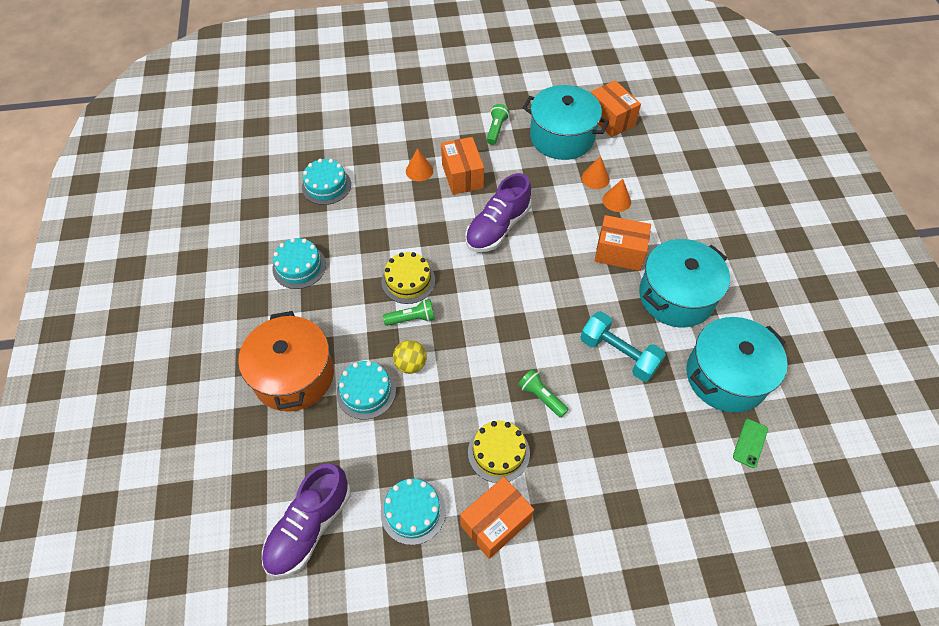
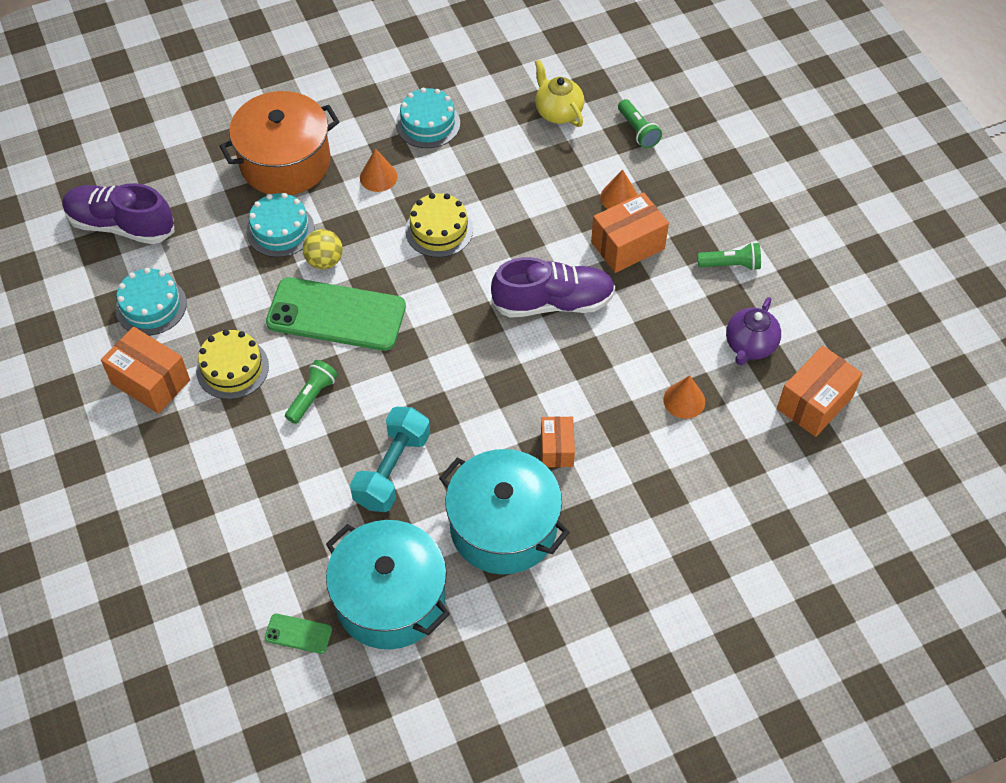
camera: 75 degrees right, 0 degrees up
(326, 185) = (558, 112): turquoise cake -> yellow teapot
(412, 318) = (386, 247): green flashlight -> green flashlight (638, 131)
(467, 365) = (336, 314): none -> green phone
(497, 227) = (553, 302): purple shoe -> purple shoe turned 150 degrees clockwise
(562, 137) = (749, 346): turquoise pot -> purple teapot
(616, 200) = (651, 433): orange cone -> orange cone (378, 177)
(619, 252) = (557, 449): orange box -> orange box, size x0.63

